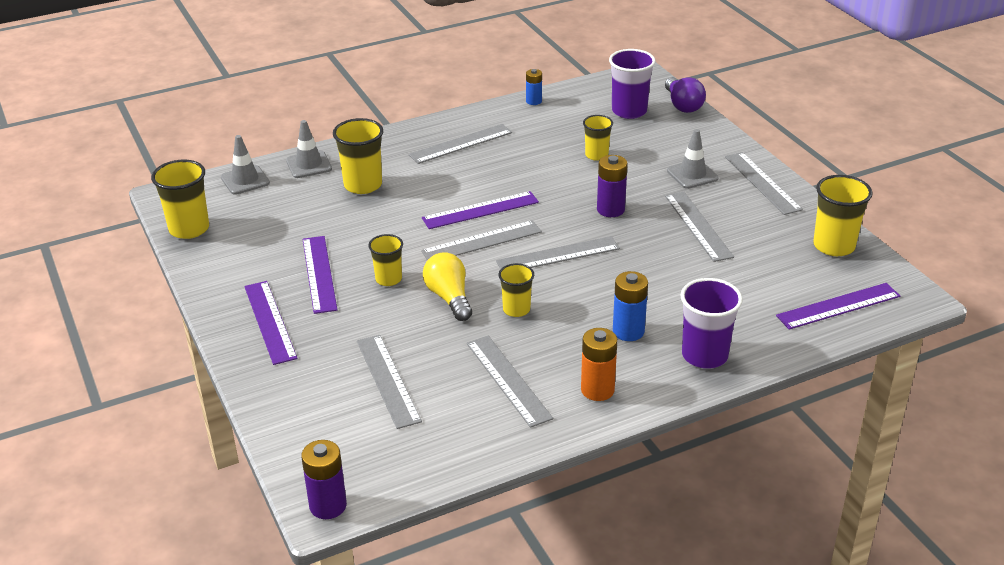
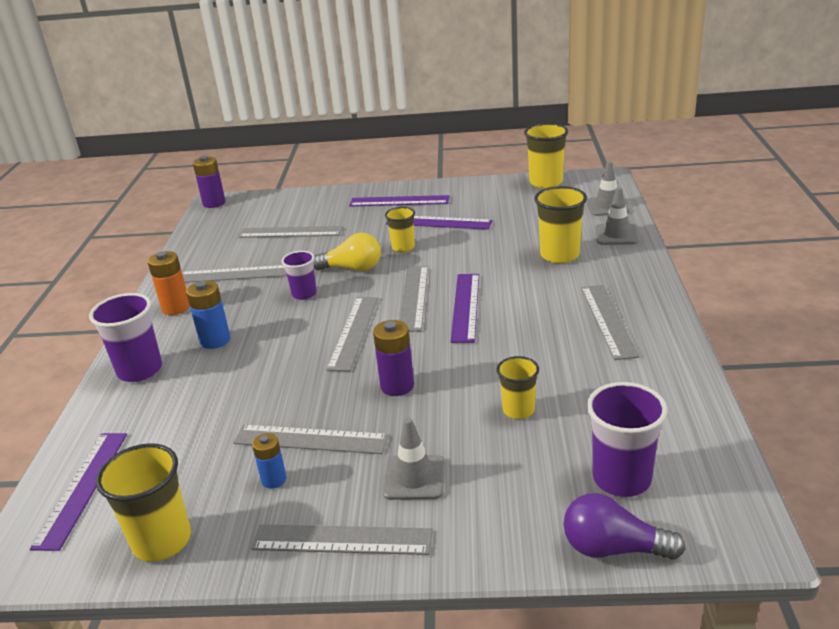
camera: 120 degrees right, 5 degrees down
(516, 309) = (304, 294): yellow cup -> purple cup
(533, 101) = (693, 397): blue battery -> blue battery (274, 480)

